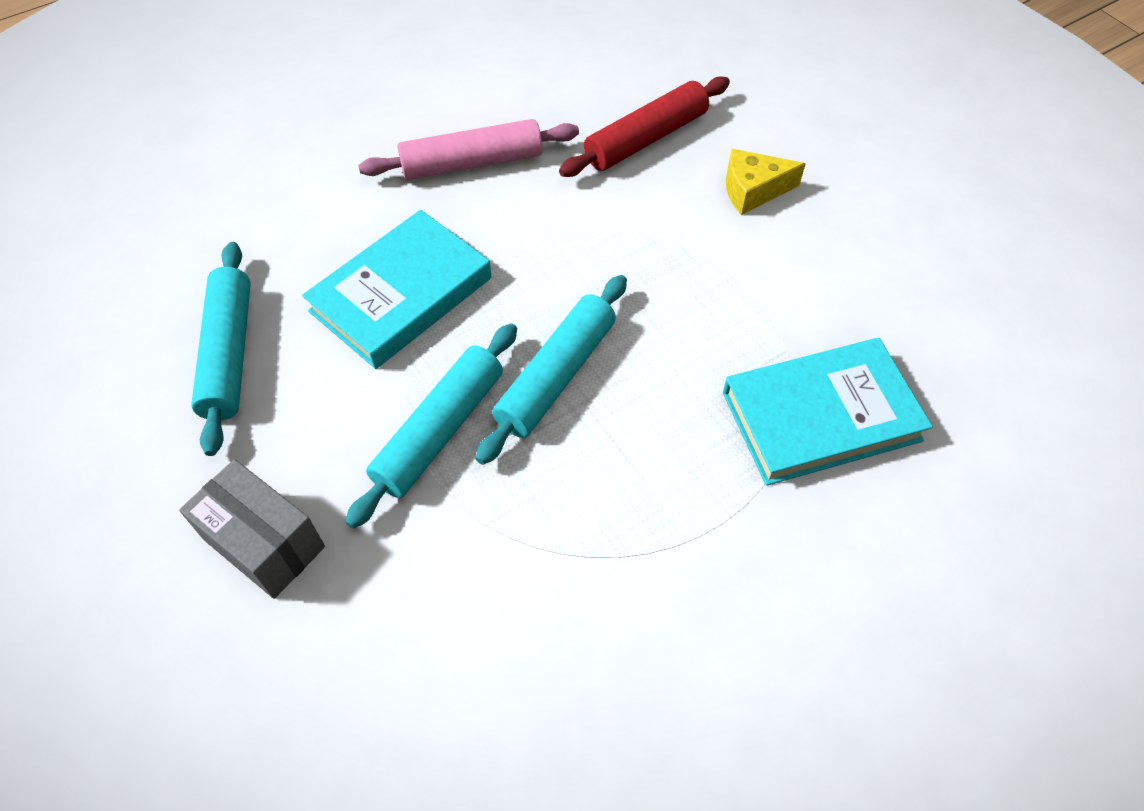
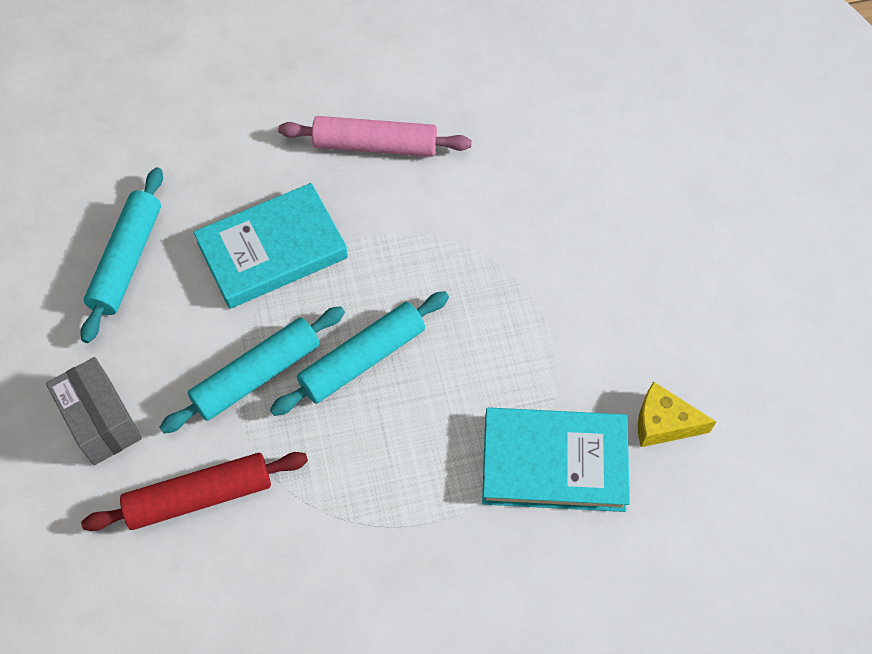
camera: 20 degrees right, 5 degrees up
(646, 139) = (531, 165): red rolling pin -> red rolling pin (200, 497)
(753, 190) = (599, 243): yellow cheese -> yellow cheese (663, 423)

